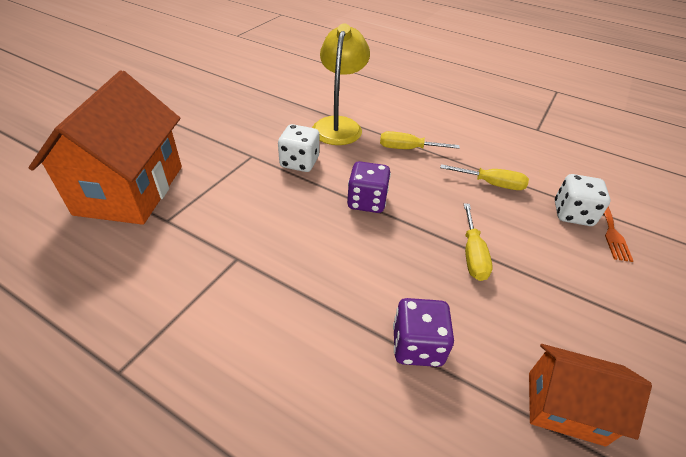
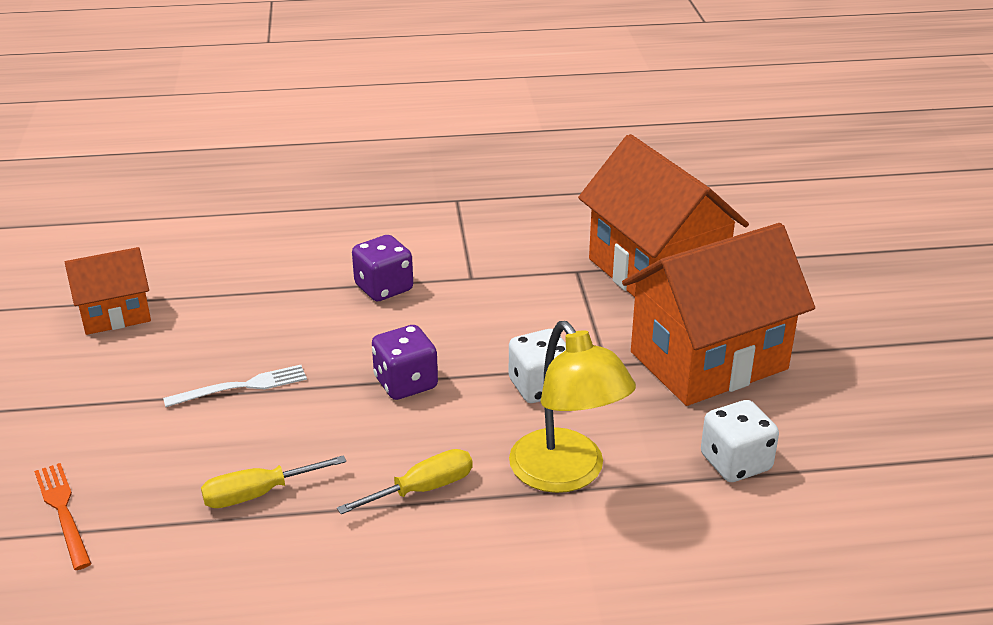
camera: 145 degrees right, 10 degrees down
(204, 133) = (708, 360): none -> orange house
(417, 346) = (256, 297): purple dice -> purple dice (384, 288)
(472, 254) = (241, 387): yellow screwdriver -> white fork
(572, 214) = (121, 505): white dice -> white dice (735, 463)

